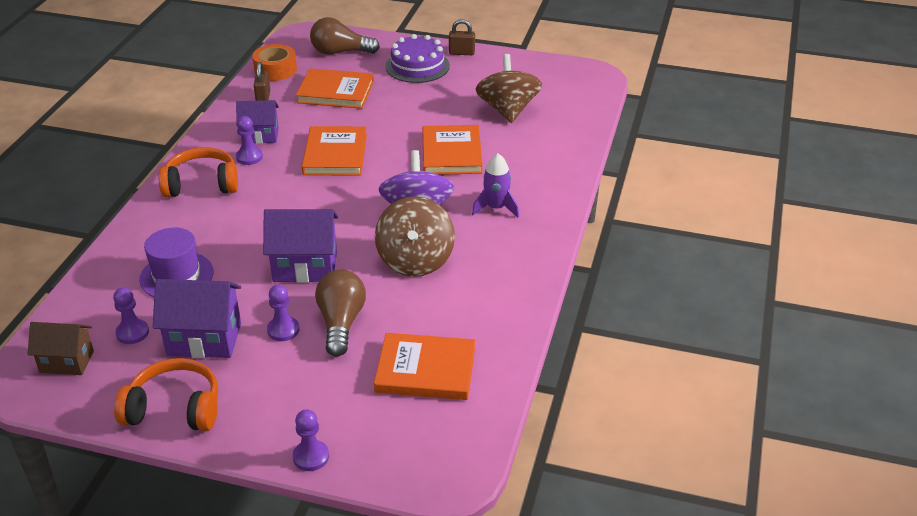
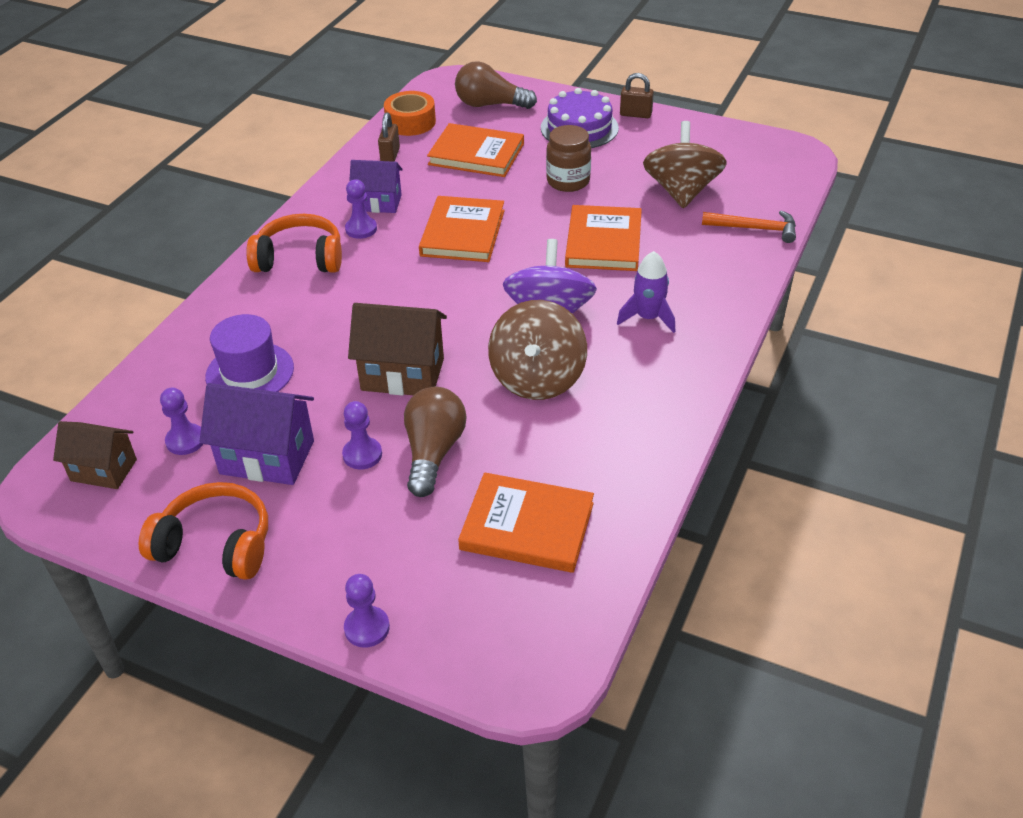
camera: 10 degrees right, 5 degrees up
(305, 266) = (402, 374): purple house -> brown house
(415, 108) = (568, 181): none -> brown jar
(570, 135) = (755, 228): none -> orange hammer

